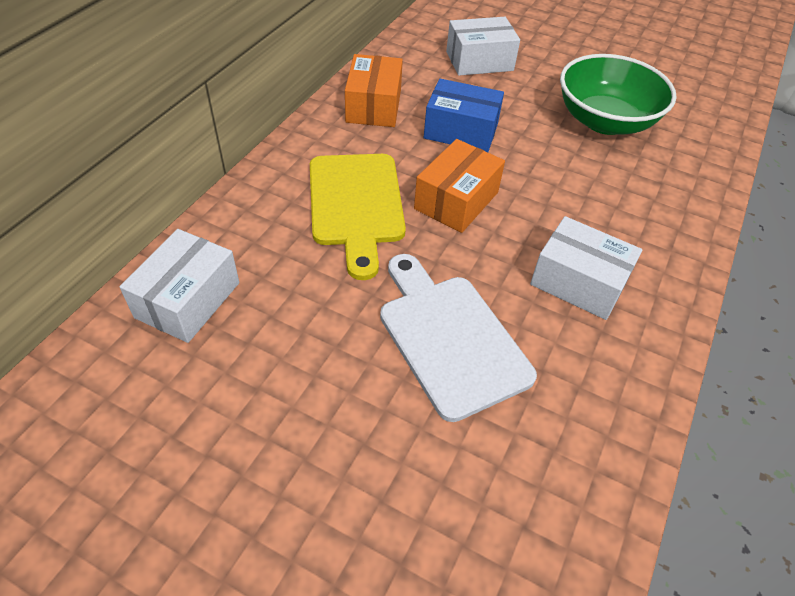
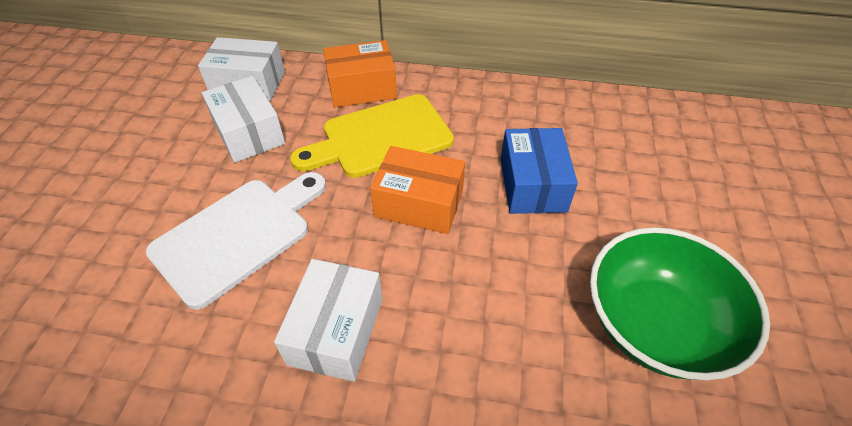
camera: 75 degrees right, 0 degrees up
(374, 106) = (527, 114): orange box -> orange box (362, 88)
(479, 61) = (677, 174): white box -> white box (249, 133)

